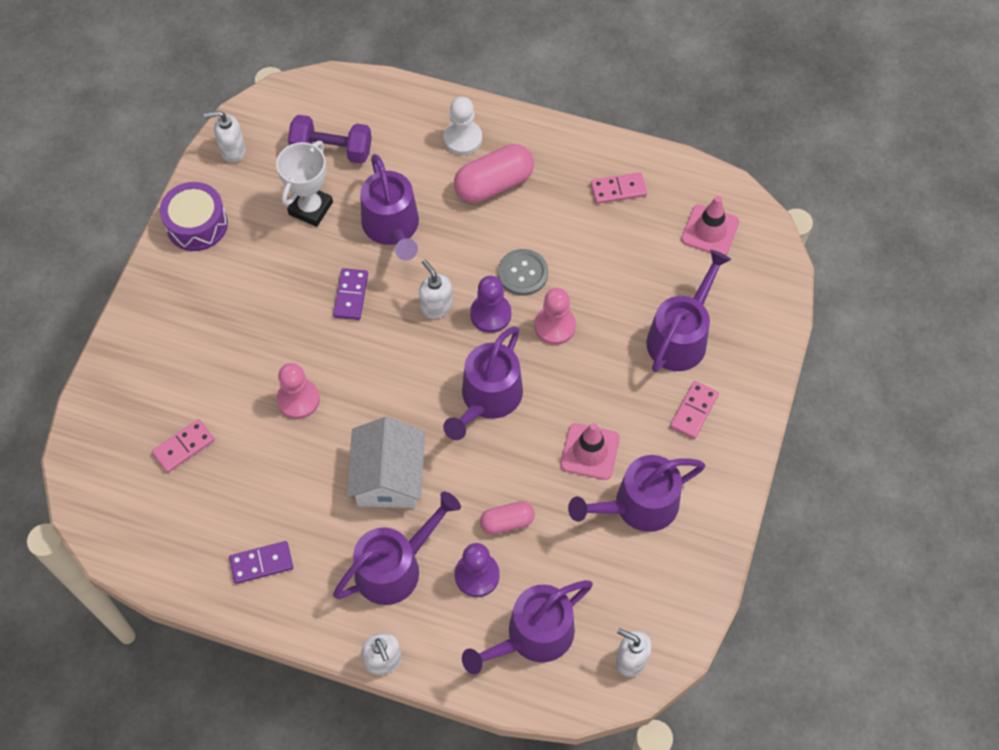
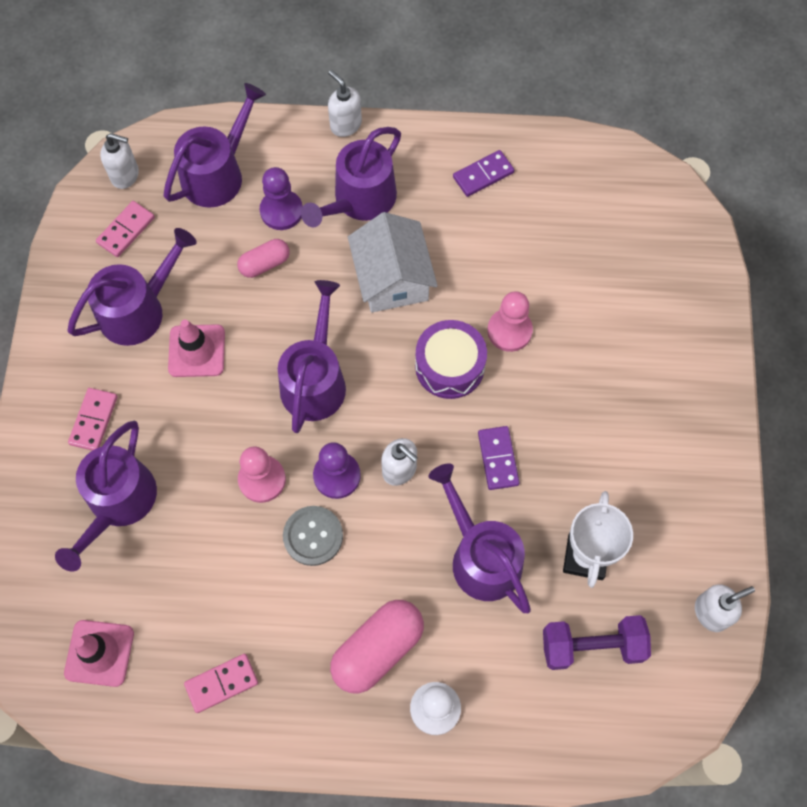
camera: 165 degrees right, 5 degrees up
(183, 447) = (602, 258): pink domino -> pink domino (126, 230)
(197, 224) = (705, 501): purple drum -> purple drum (449, 366)

